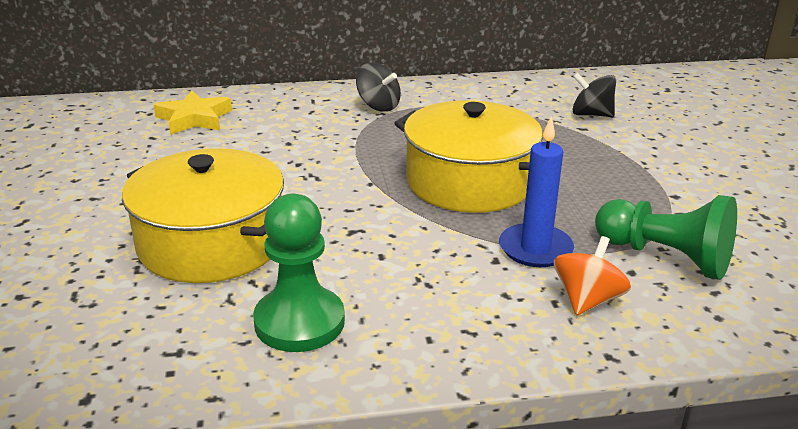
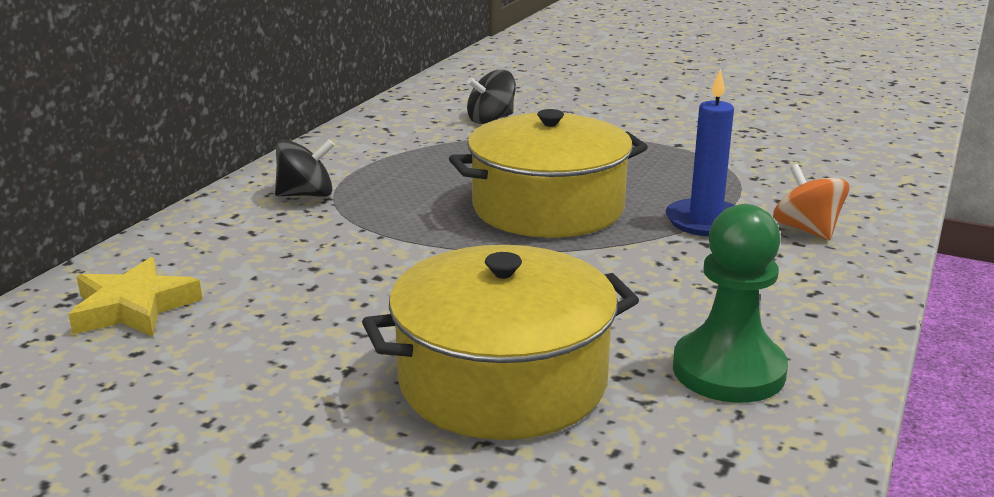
camera: 55 degrees left, 5 degrees down
(665, 257) = (769, 181): green pawn -> none

